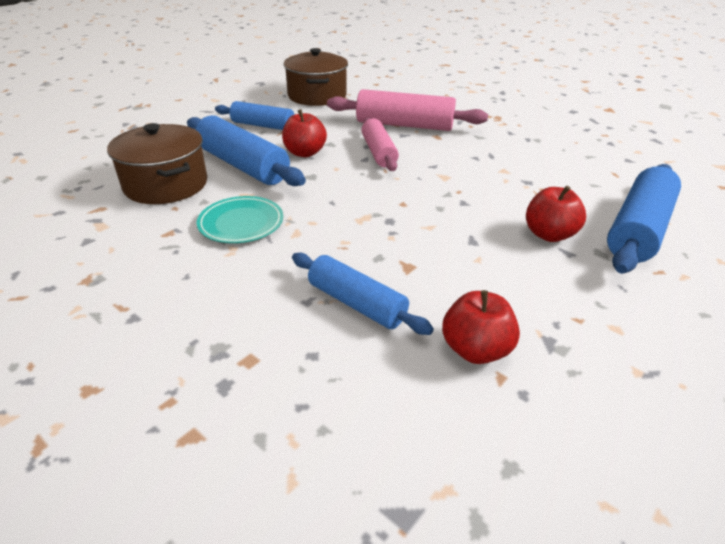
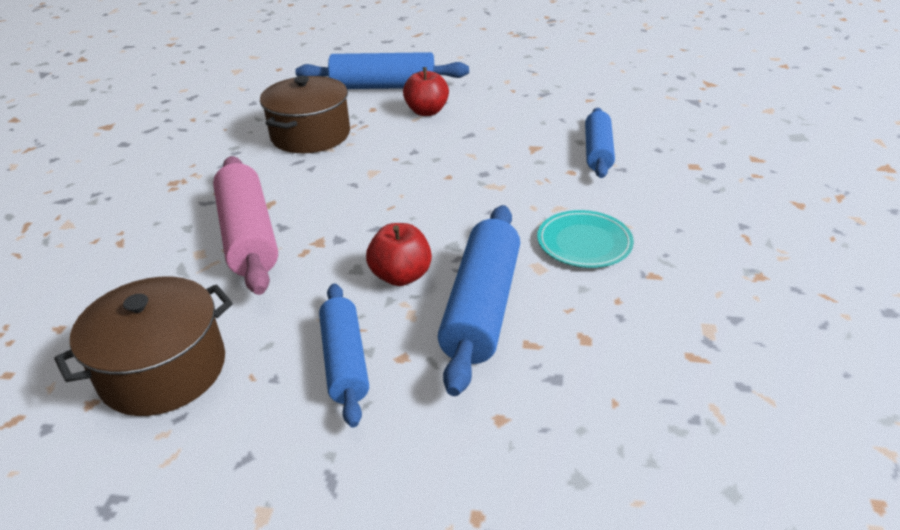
camera: 120 degrees left, 0 degrees up
(166, 185) = (591, 340): brown pot -> brown pot (310, 135)
(378, 152) = (350, 225): pink rolling pin -> none
(475, 349) = (579, 109): red apple -> none

